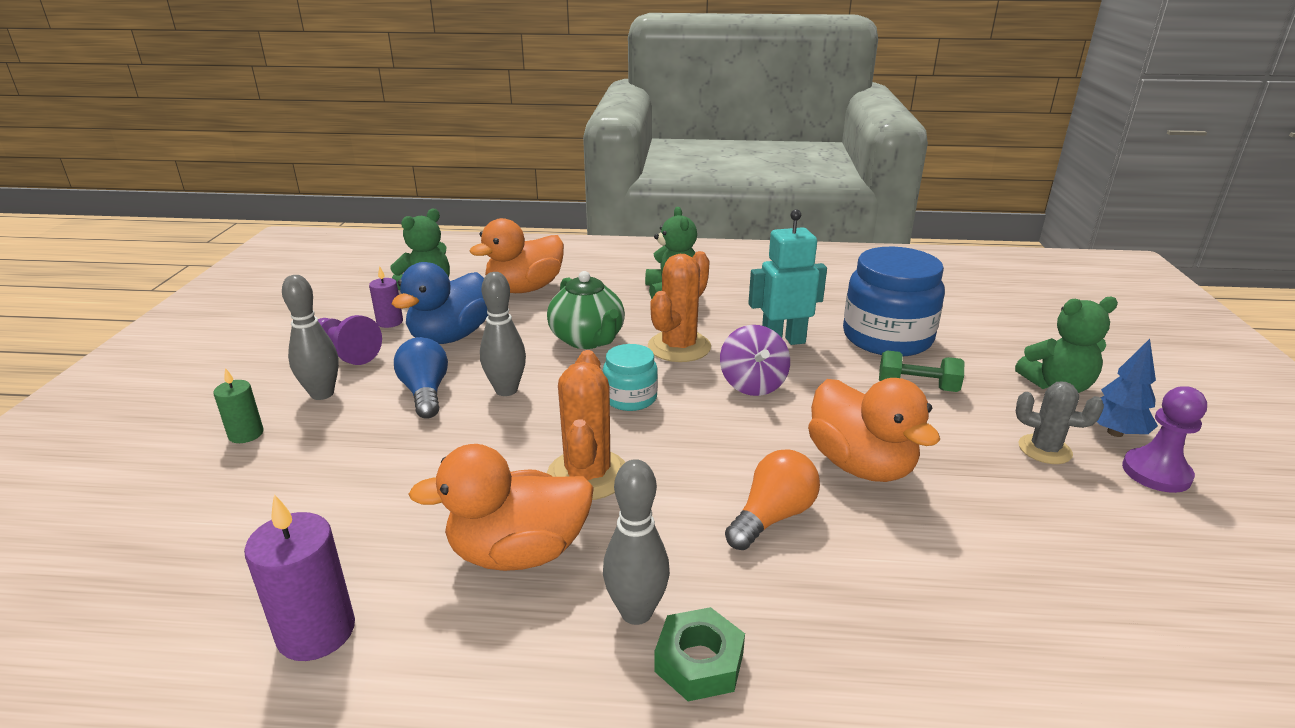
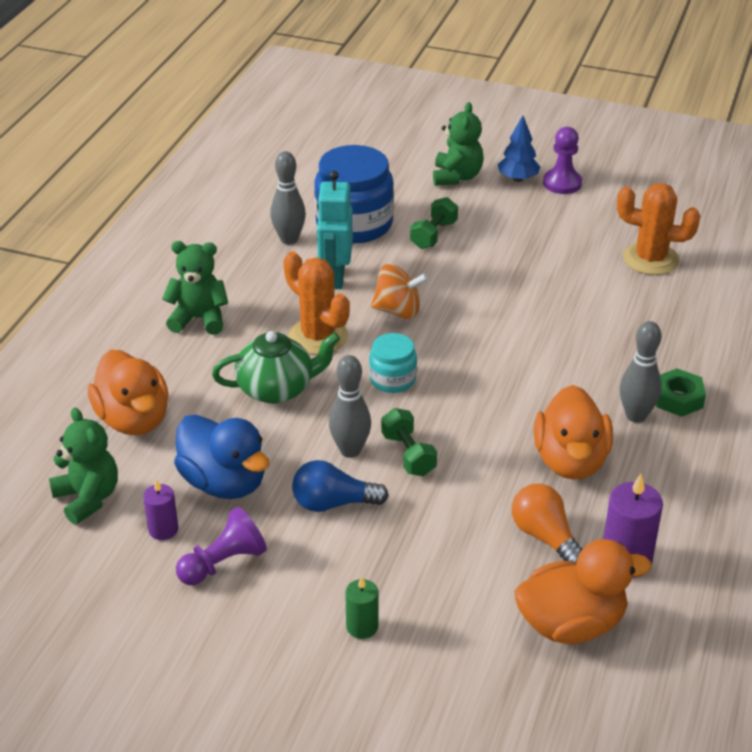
camera: 75 degrees left, 10 degrees up
(322, 394) = (306, 577): grey bowling pin -> grey bowling pin (289, 239)
(506, 425) = (408, 454): none -> green dumbbell
(587, 475) = (492, 417): orange cactus -> orange cactus (650, 259)
(752, 384) = (398, 311): purple spinning top -> orange spinning top
(772, 517) = (563, 342): orange light bulb -> orange light bulb (545, 537)
(860, 465) = (520, 290): orange duck -> orange duck (571, 624)
(1044, 449) = (527, 212): grey cactus -> none

